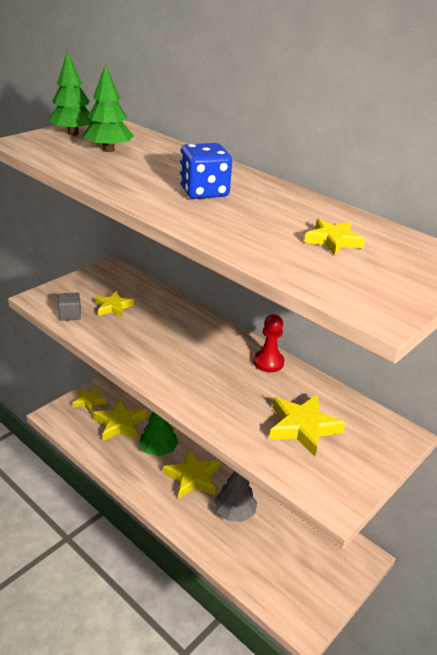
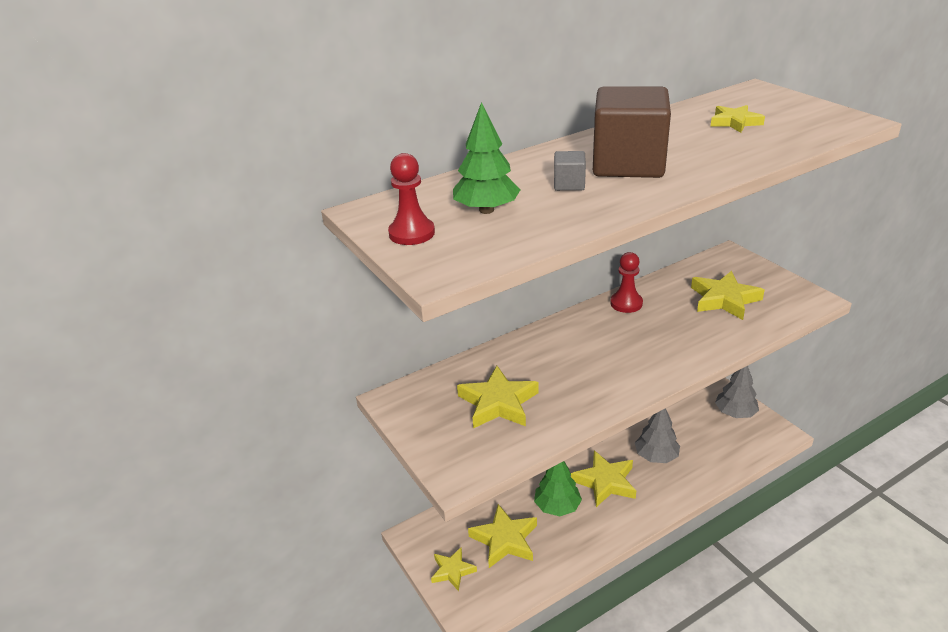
camera: 70 degrees left, 0 degrees up
(70, 315) = (508, 443): grey cube -> grey cube (569, 184)
(73, 133) = (411, 233): green tree -> red pawn
(113, 307) = (498, 403): yellow star -> yellow star, size x1.57
(204, 192) = (628, 164): blue dice -> brown cube
(322, 581) = (735, 413): none -> grey tree

